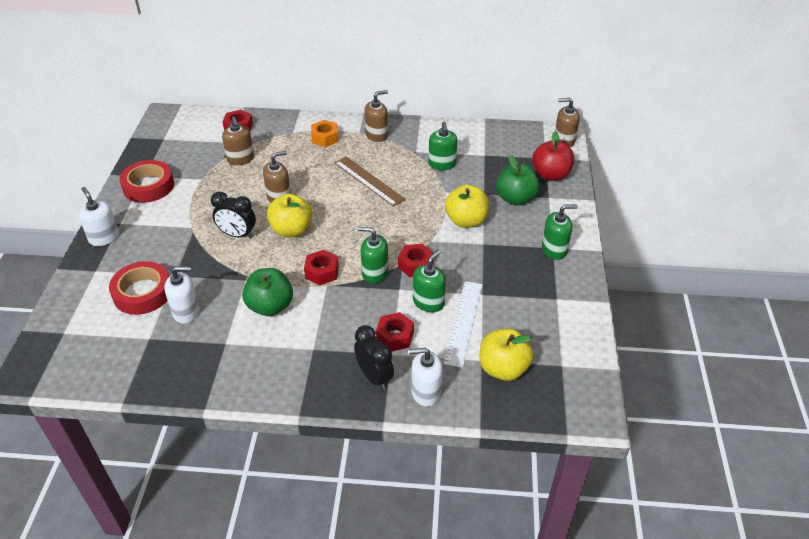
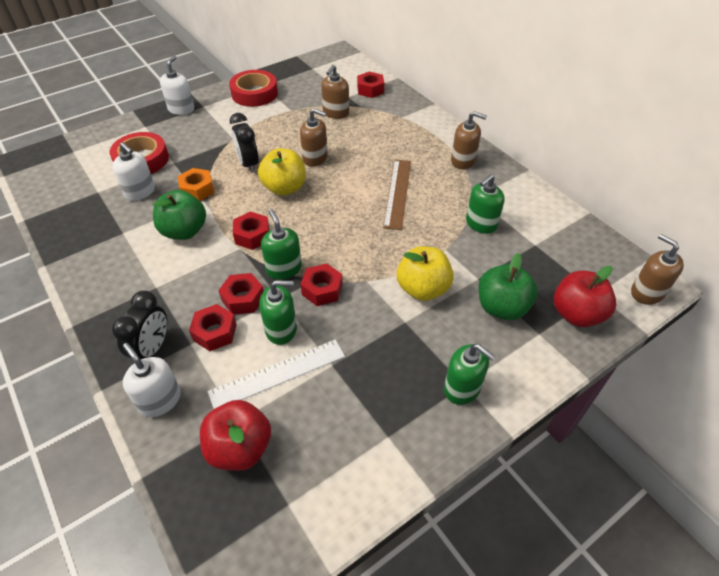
camera: 50 degrees right, 5 degrees up
(325, 138) = (418, 136): orange nut -> orange nut (197, 190)
(379, 307) = (243, 298): none -> red nut
(503, 368) = (240, 448): yellow apple -> red apple

